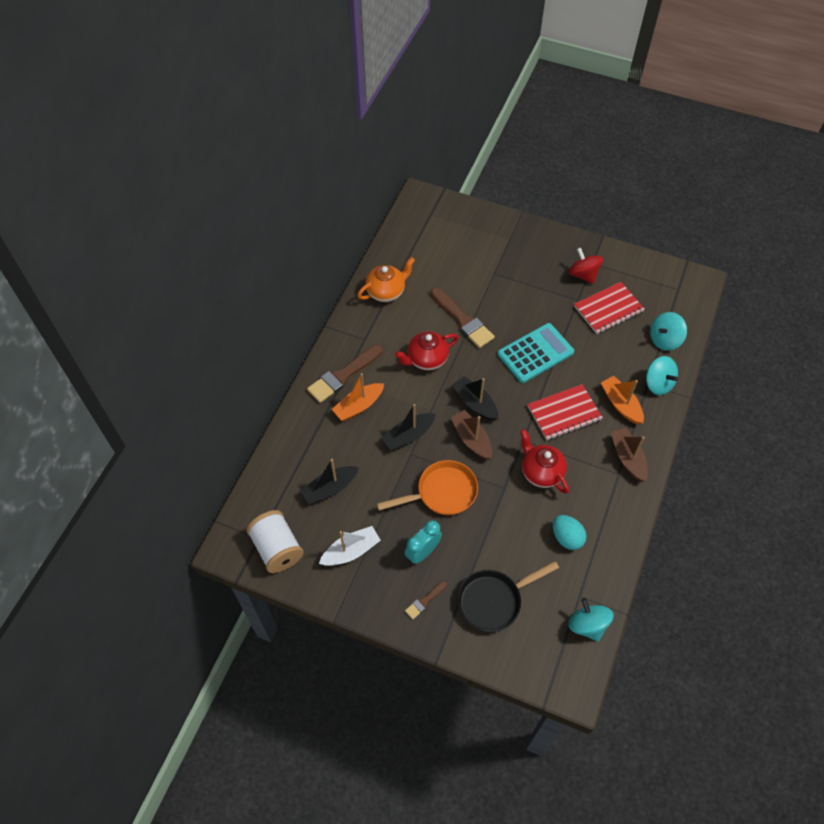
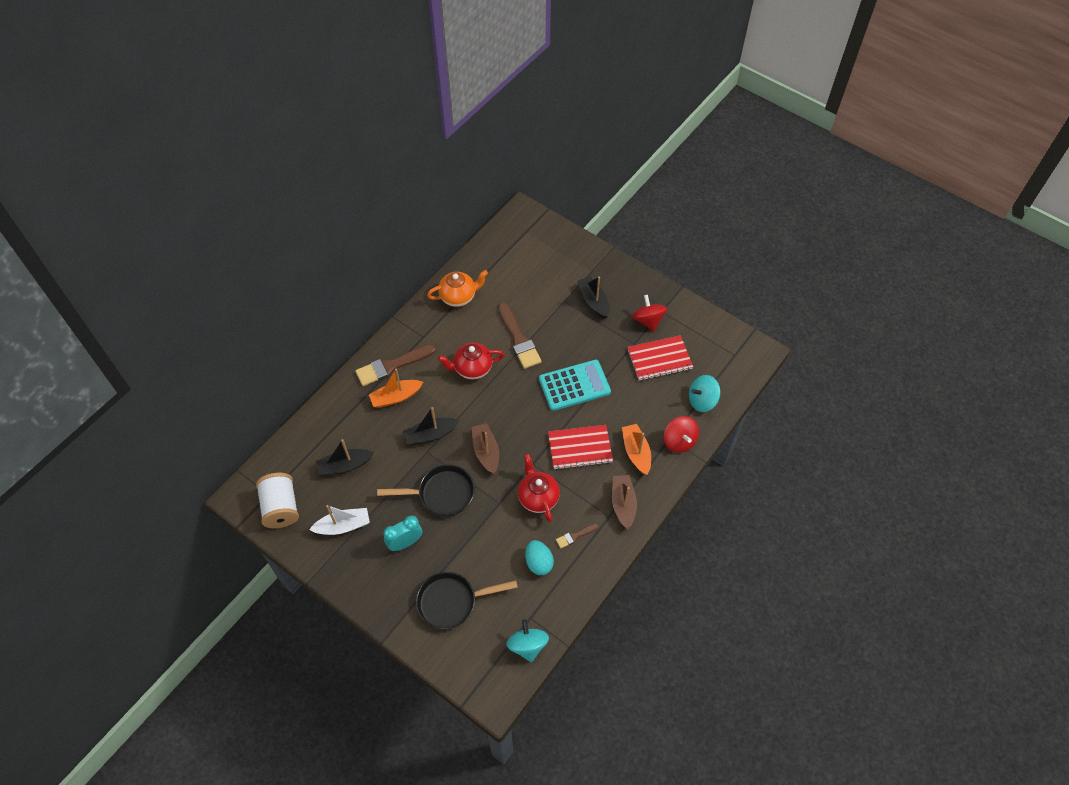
camera: 15 degrees right, 0 degrees up
(425, 601) = (391, 586): brown brush -> brown brush (575, 536)
(442, 492) = (441, 494): orange pan -> black pan
(475, 403) = (501, 419): black boat -> black boat (593, 301)
(658, 383) = (679, 441): turquoise spinning top -> red spinning top

